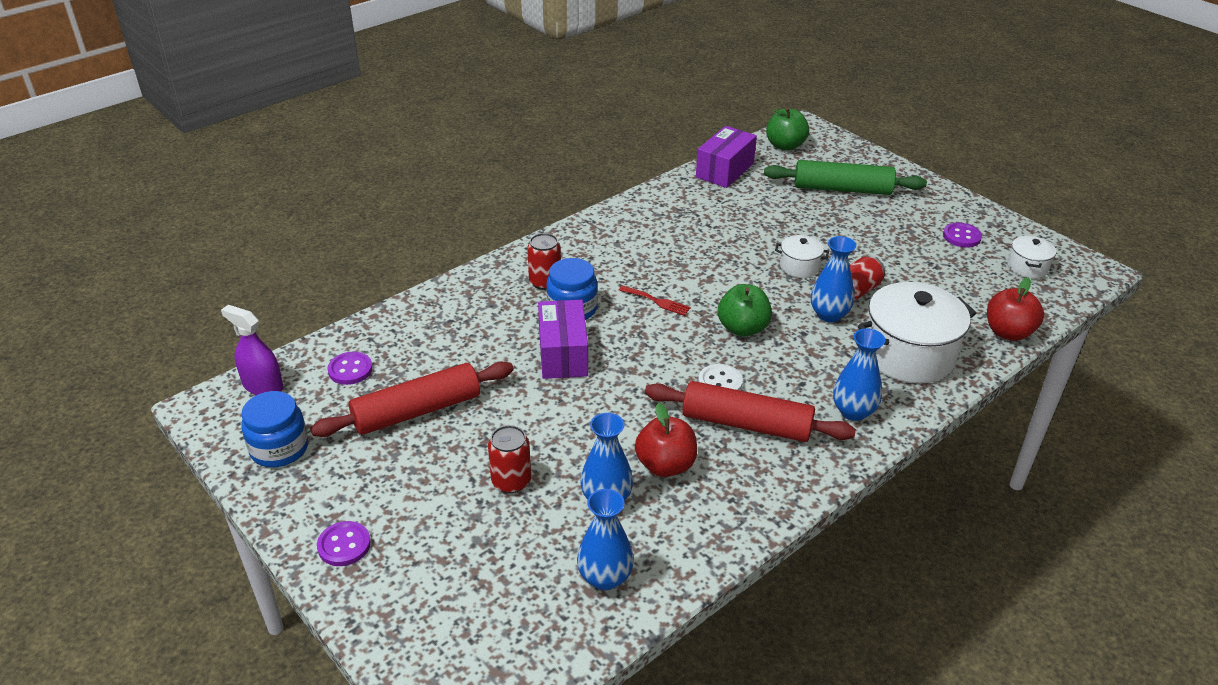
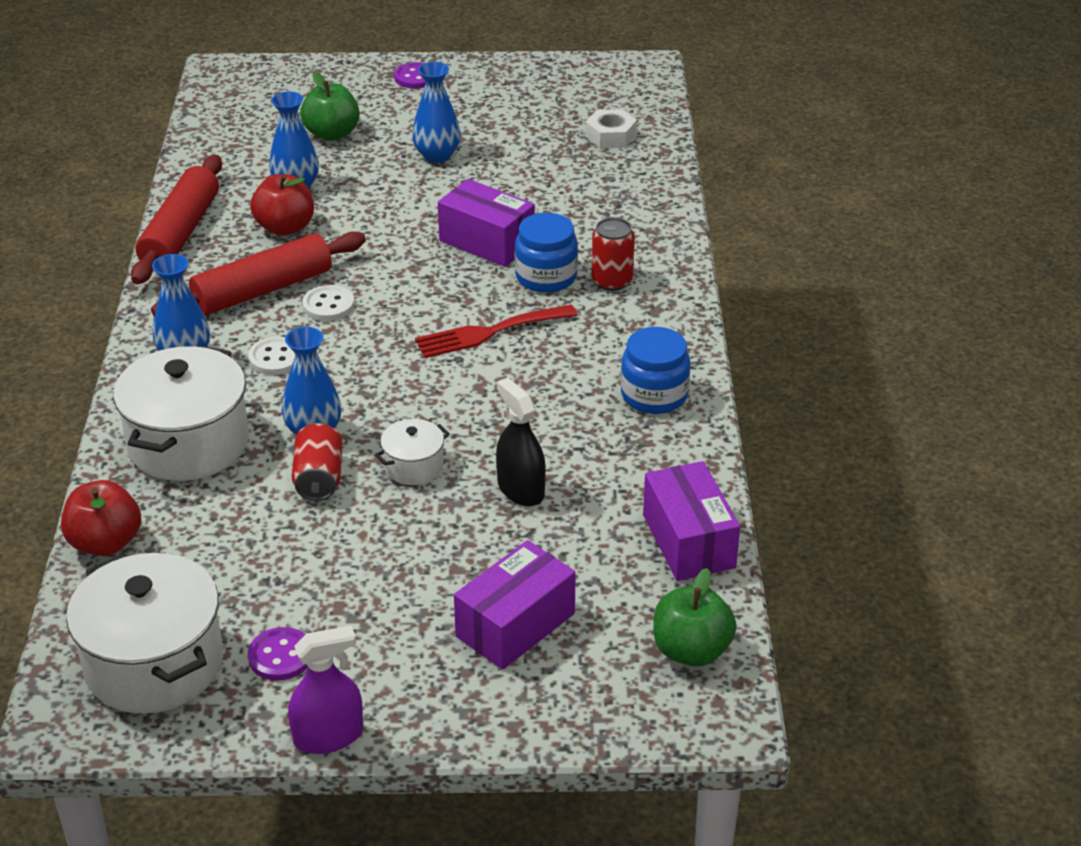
camera: 130 degrees right, 0 degrees up
(263, 386) = (641, 95): purple spray bottle -> purple spray bottle (328, 736)
(279, 448) = (552, 82): blue jar -> blue jar (654, 395)
(350, 370) = (610, 136): purple button -> white nut
(417, 411) = (514, 147): red rolling pin -> red rolling pin (181, 232)
(511, 481) = (375, 156): red can -> none
(605, 577) = (234, 155): blue vase -> blue vase (437, 155)
(657, 301) = (489, 332): red fork -> red fork, size x1.67
(742, 328) = (376, 362): green apple -> green apple (332, 134)
(763, 227) = (520, 489): none -> black spray bottle
(797, 370) = (275, 358): none -> white button
(842, 189) = (515, 625): green rolling pin -> purple box
(1027, 267) = (154, 664): white pot -> white pot, size x2.07

